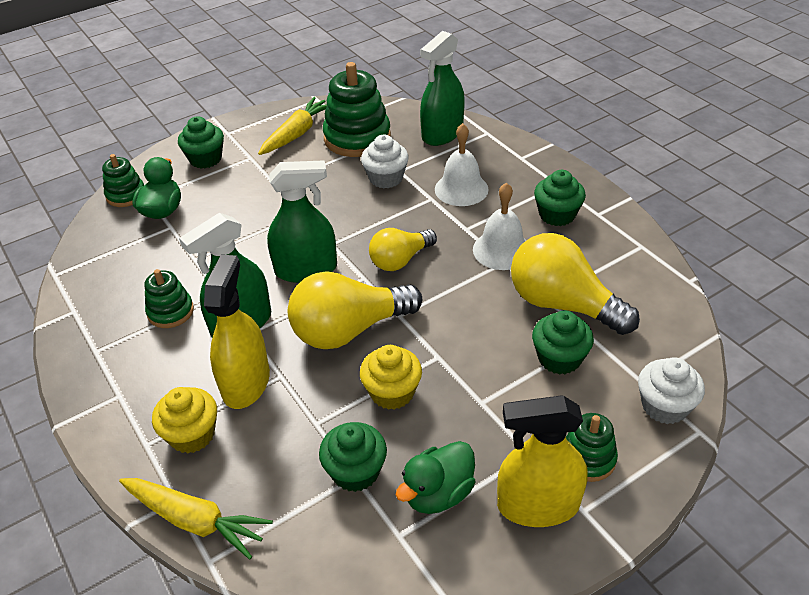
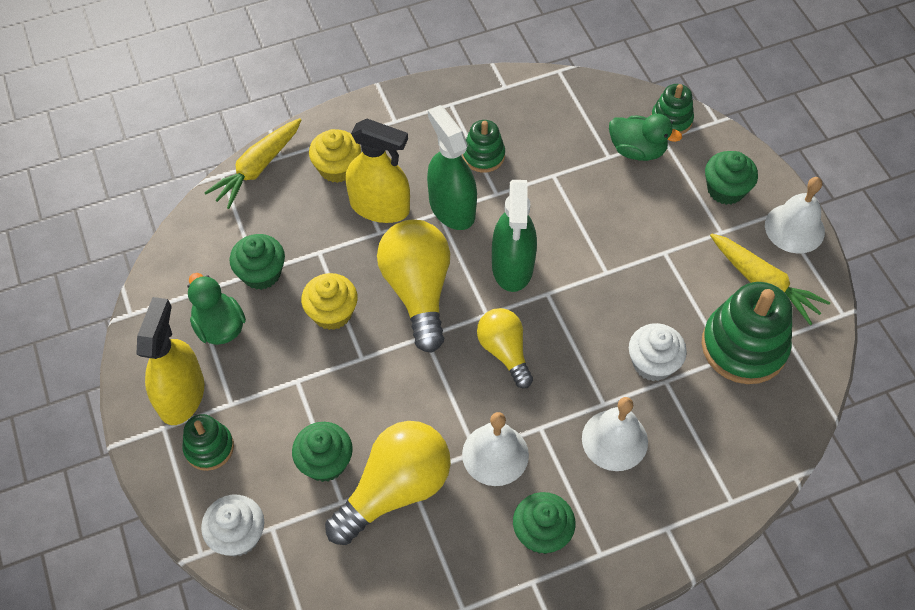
camera: 100 degrees right, 15 degrees up
(242, 124) = (794, 228): none -> white bell
(442, 133) = (738, 446): green spray bottle -> none

